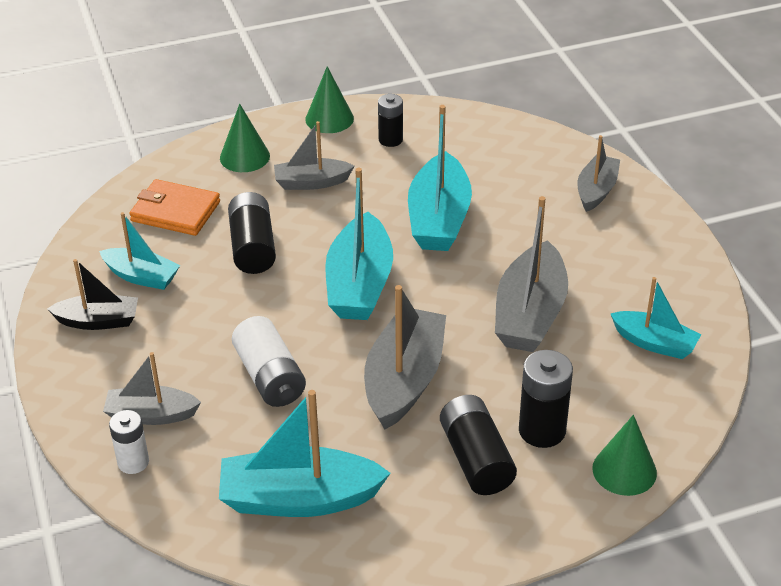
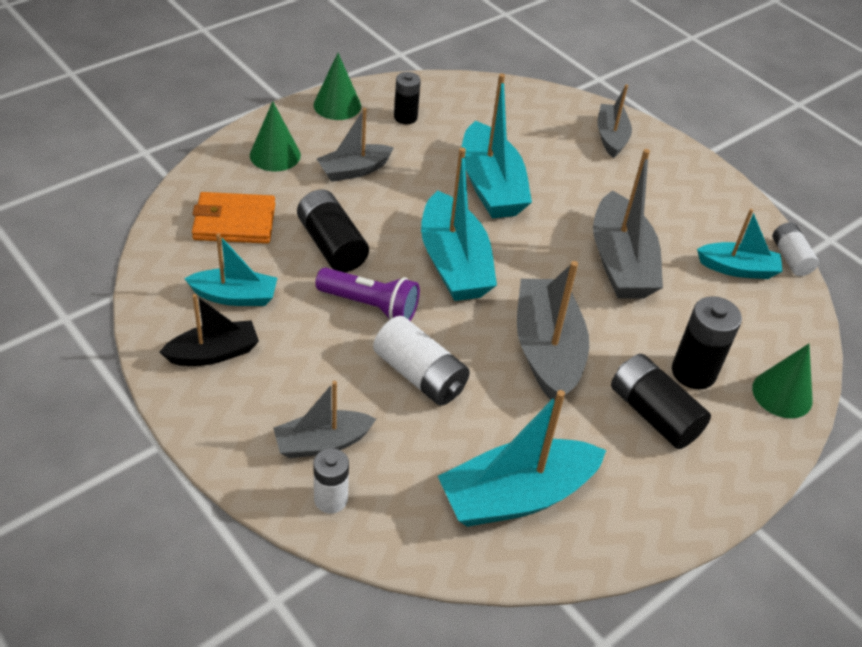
camera: 25 degrees left, 5 degrees up
(258, 307) = (370, 306): none -> purple flashlight
(722, 343) = (790, 258): none -> white battery

